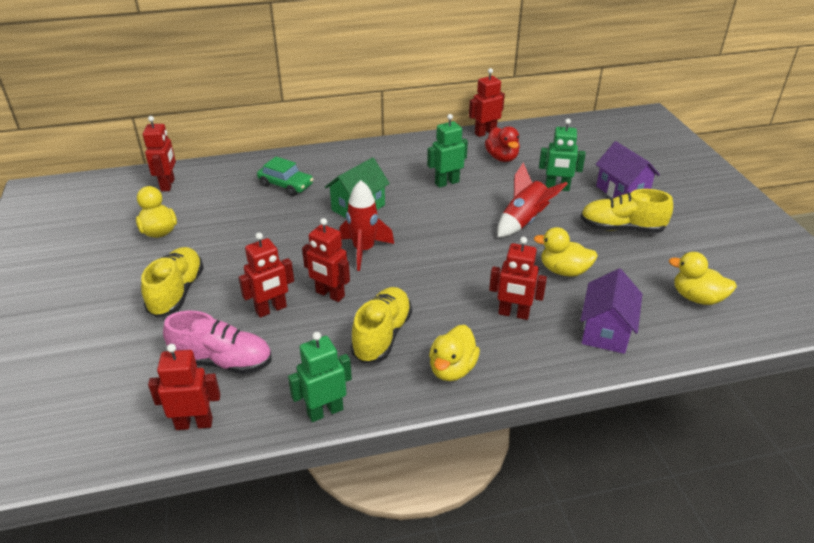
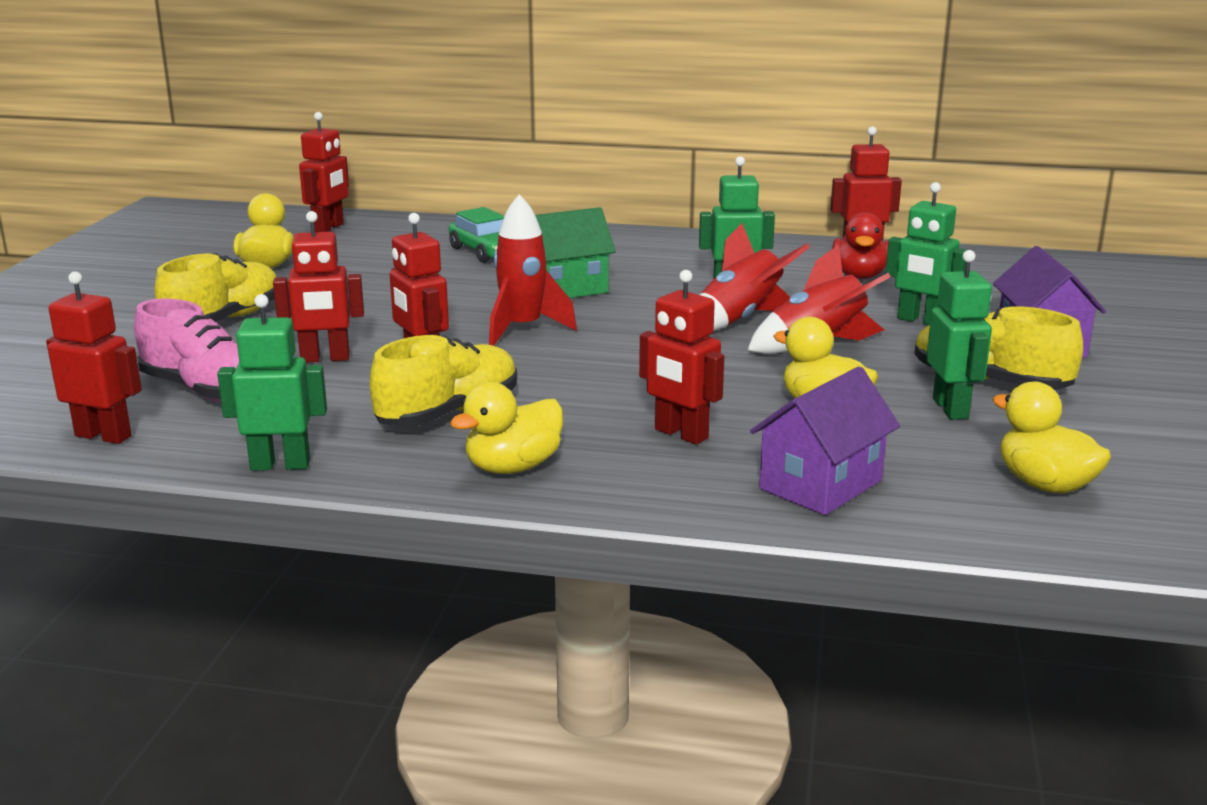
camera: 25 degrees right, 15 degrees down
(471, 210) = (740, 320): none -> red rocket
(619, 254) = (951, 408): none -> green robot

